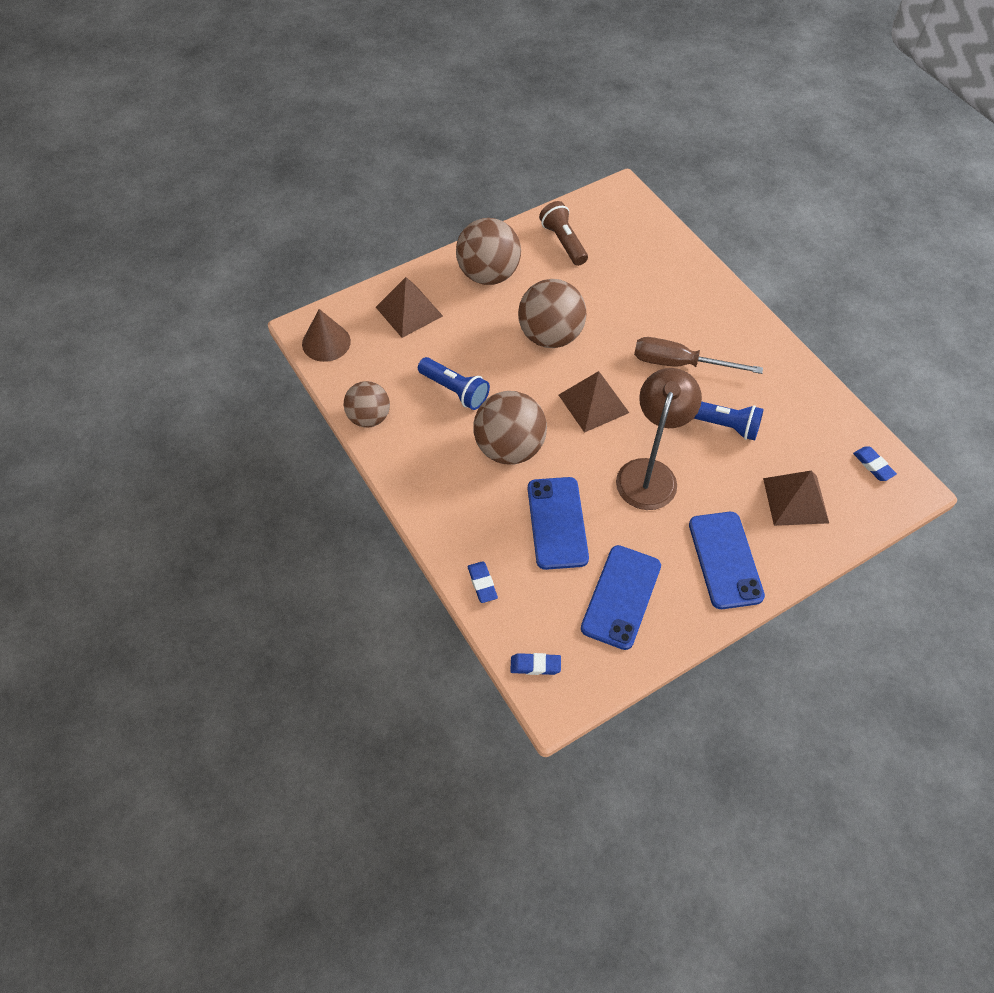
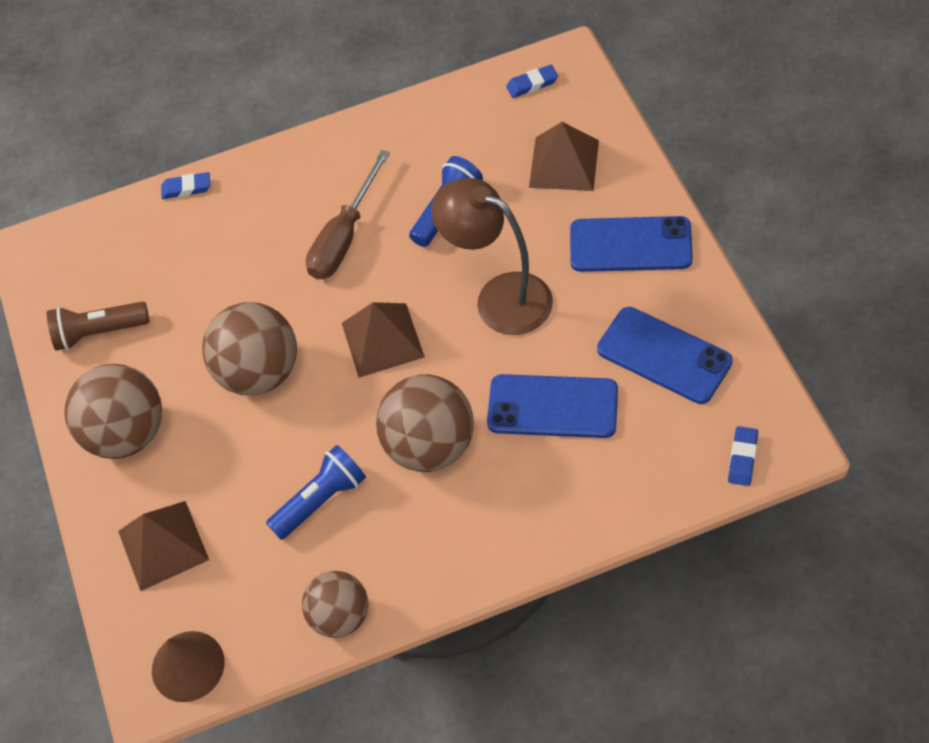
camera: 70 degrees left, 0 degrees up
(482, 583) = (625, 502): blue eraser -> blue eraser (186, 188)

